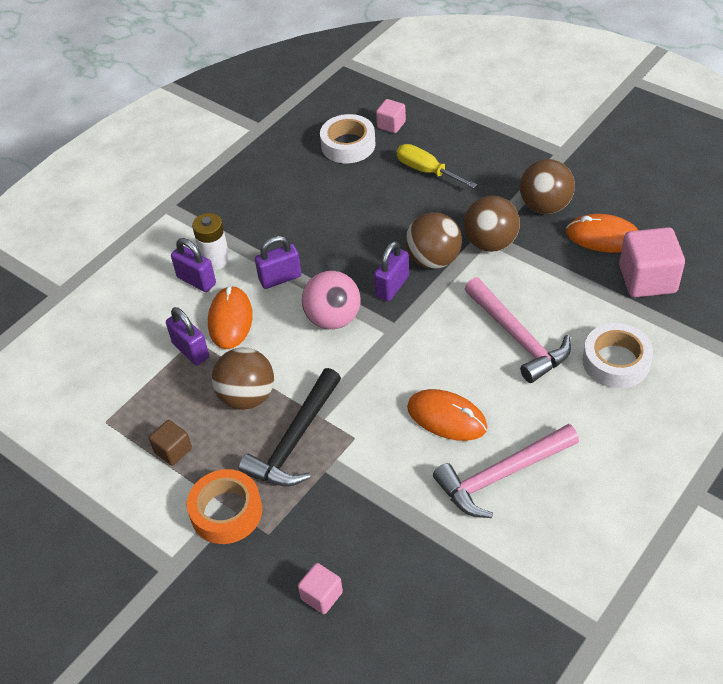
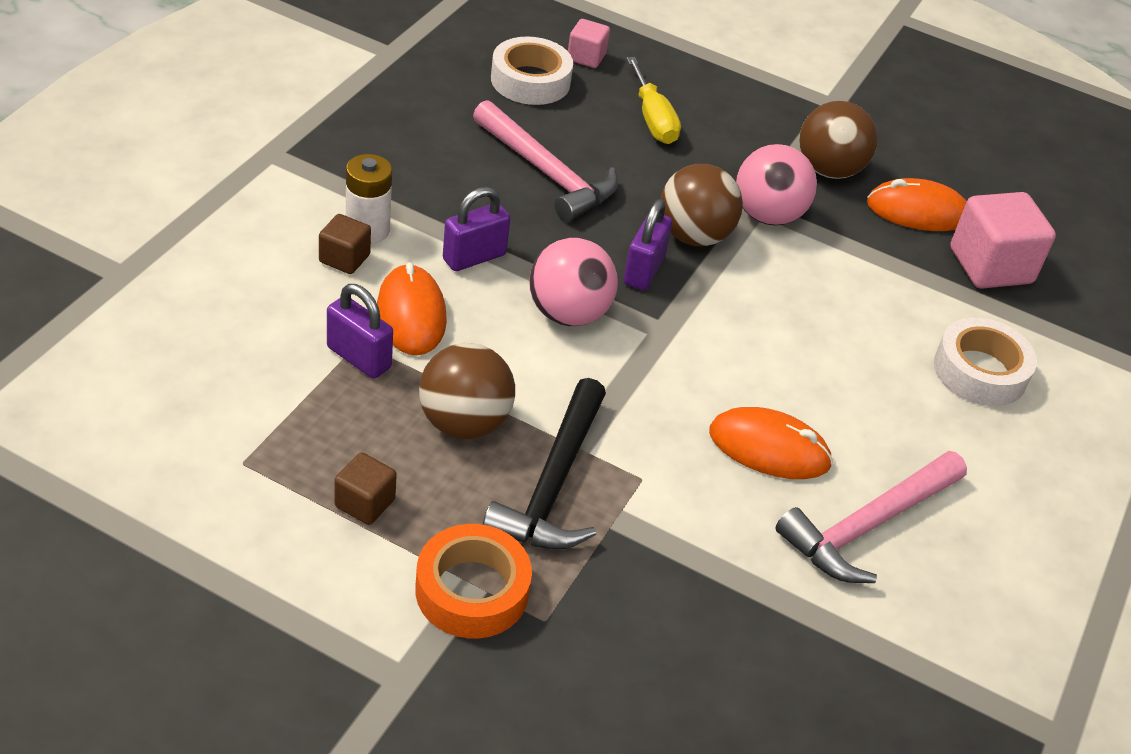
camera: 20 degrees left, 5 degrees down
(196, 280) = (344, 258): purple padlock -> brown cube
(321, 595) = (650, 707): pink cube -> none
(426, 171) = (652, 119): yellow screwdriver -> yellow screwdriver turned 135 degrees counterclockwise
(490, 243) = (767, 216): brown ball -> pink ball
(517, 337) = (839, 339): pink hammer -> pink hammer (546, 173)

